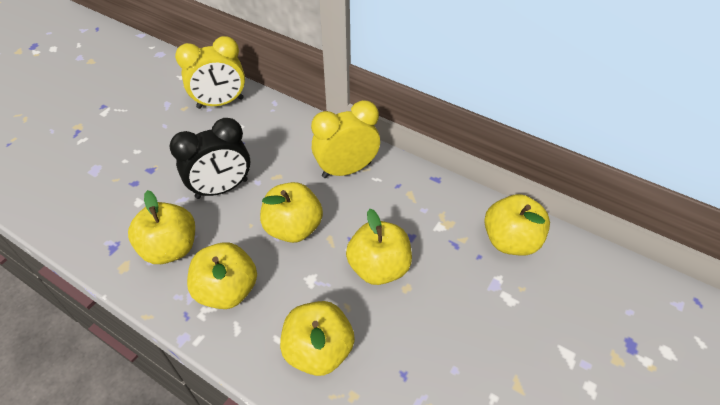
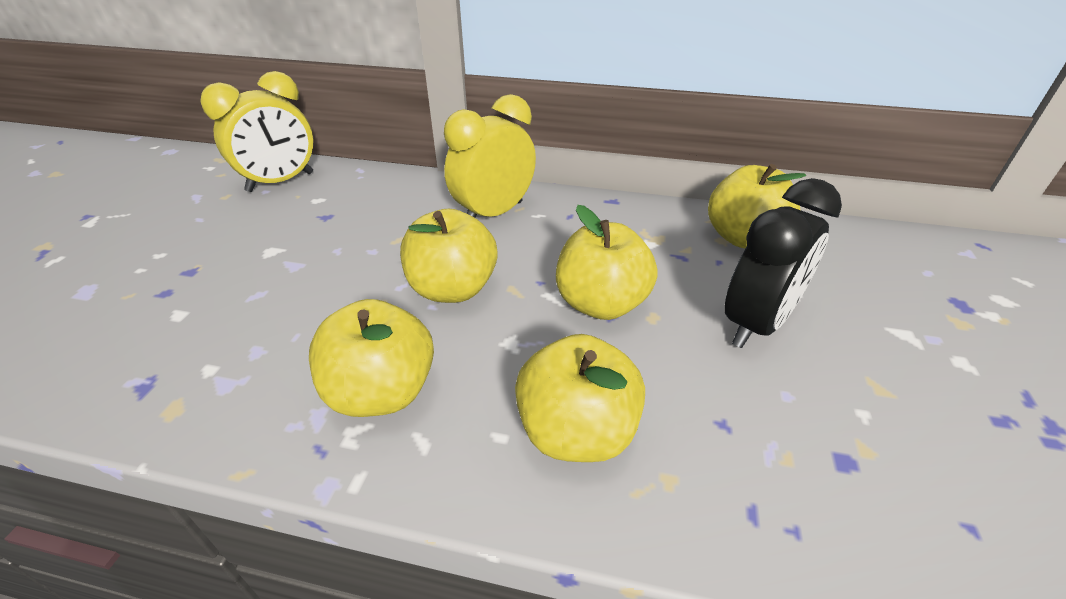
camera: 20 degrees left, 10 degrees down
(170, 248) = (257, 361): yellow apple -> none
(222, 189) = (319, 269): black clock -> black clock (756, 324)

